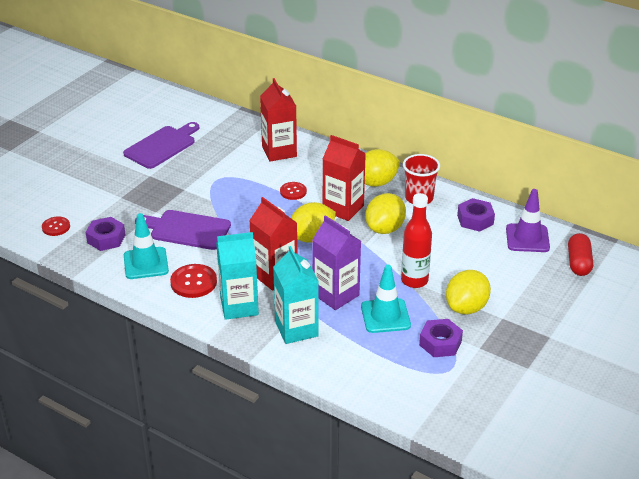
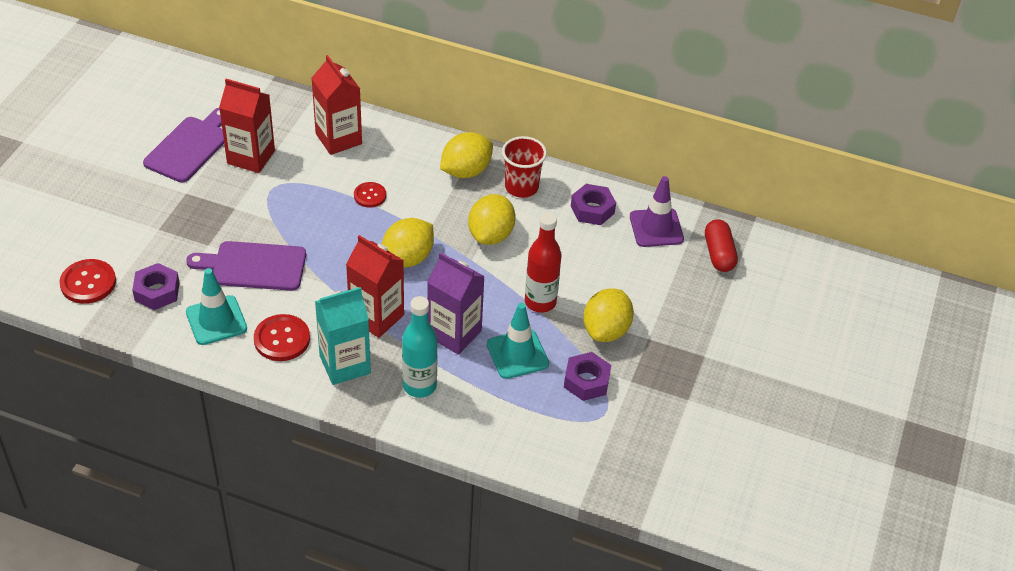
camera: 15 degrees left, 10 degrees up
(56, 227) = (88, 283): red button -> red button, size x1.57
(296, 329) = (419, 386): turquoise carton -> turquoise bottle
(343, 208) = (435, 212): red carton -> red carton (251, 157)

